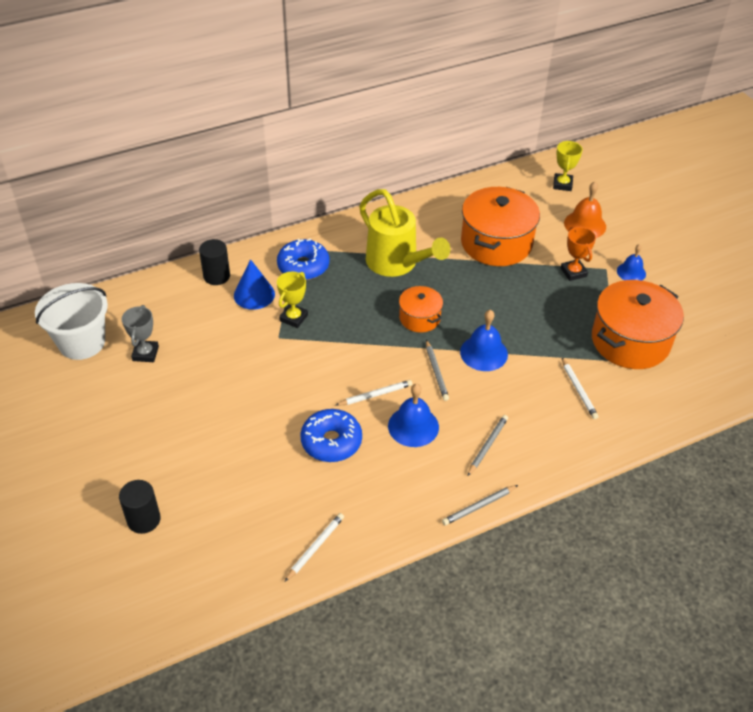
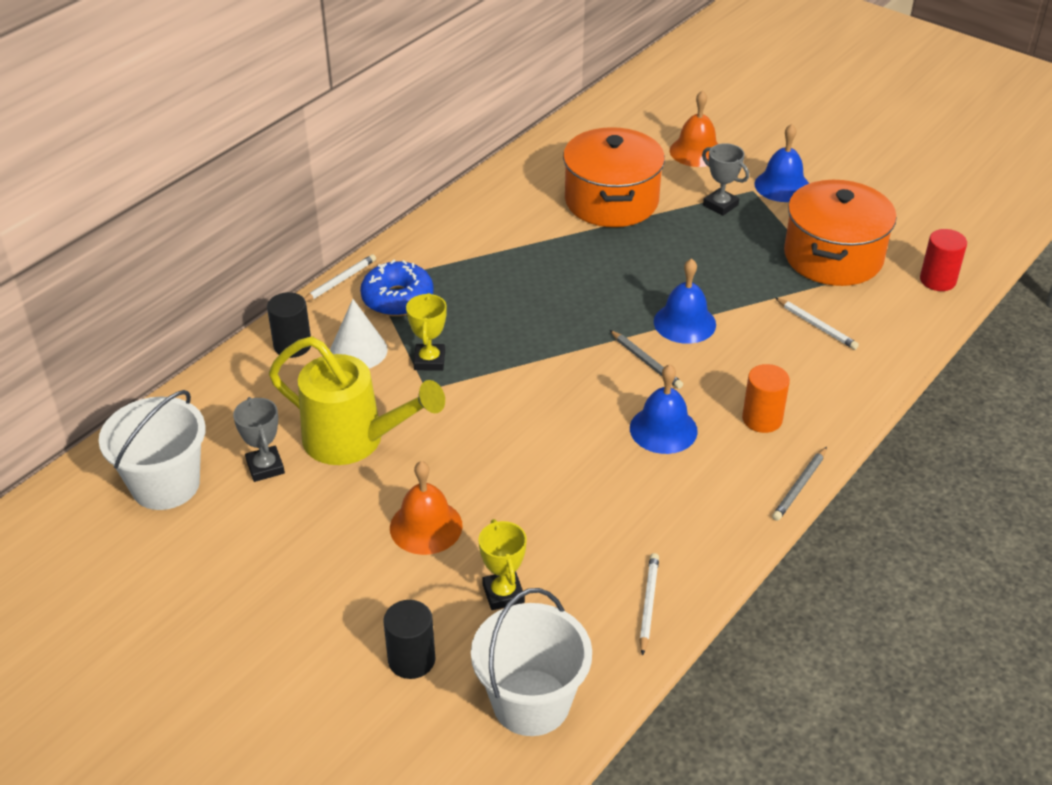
camera: 25 degrees left, 5 degrees down
(195, 581) = (531, 702): none -> white bucket
(213, 433) = (426, 526): none -> orange bell
(254, 294) = (358, 351): blue cone -> white cone
(331, 441) = (580, 481): blue donut -> none
(375, 395) = (594, 411): white pencil -> white pencil (340, 281)
(396, 264) = (511, 259): yellow watering can -> yellow watering can (354, 440)
(419, 318) = (583, 310): orange pot -> none
(488, 446) = (762, 419): grey pencil -> orange cylinder
(562, 184) = (640, 116): yellow trophy -> yellow trophy (503, 593)
(573, 272) = (720, 205): orange trophy -> grey trophy
(631, 272) = (782, 185): blue bell -> blue bell, size x1.52
(699, 388) = (937, 280): none -> red cylinder

